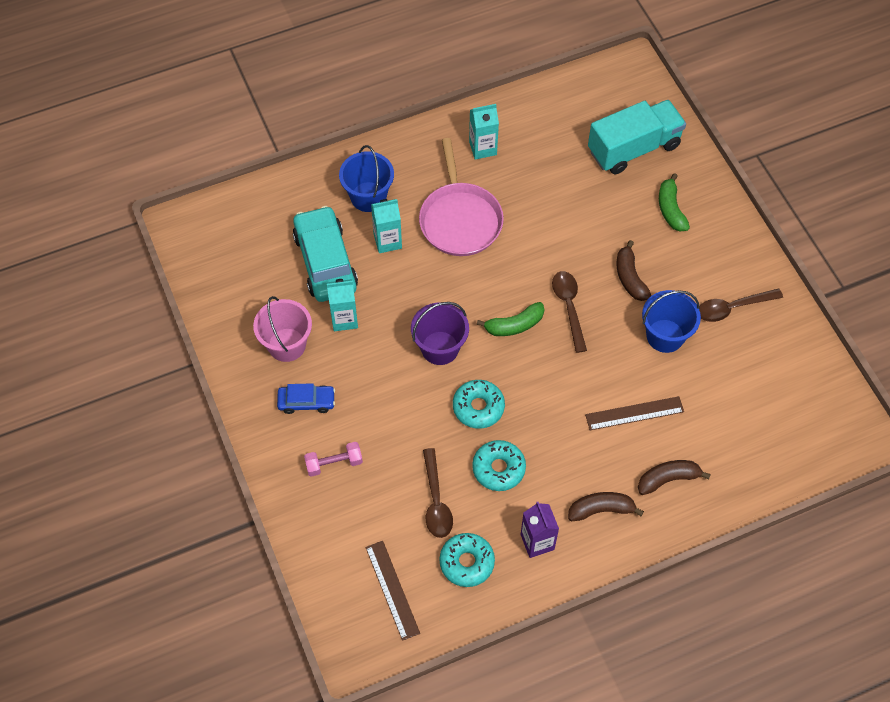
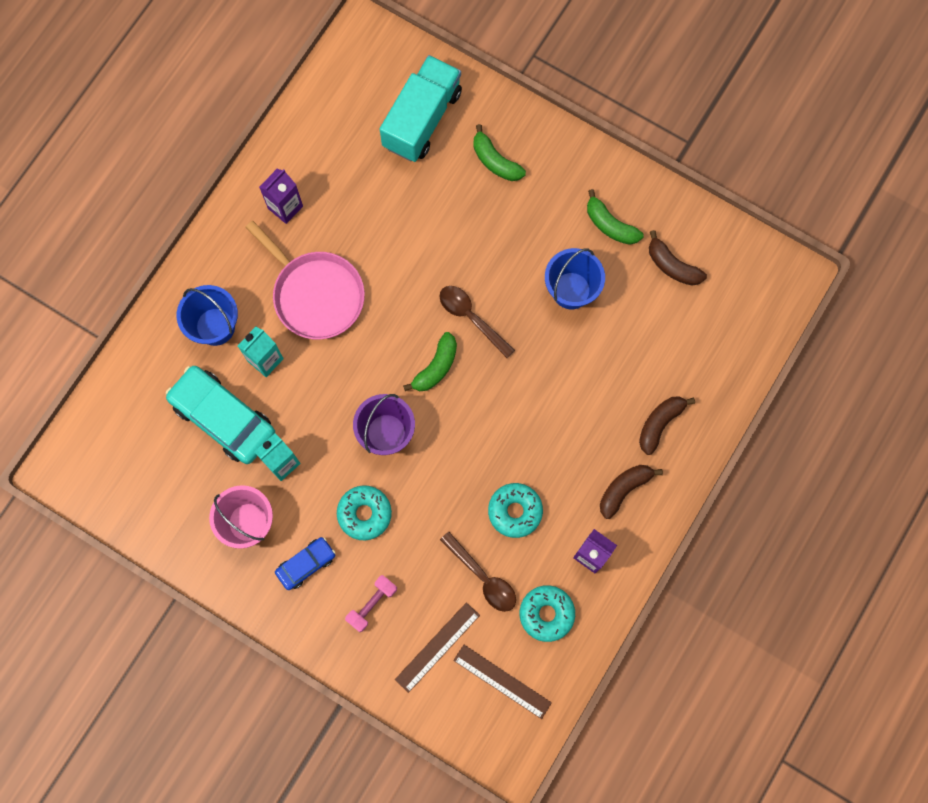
camera: 35 degrees left, 15 degrees up
(478, 407) = (459, 466): turquoise donut -> turquoise donut (364, 514)
(483, 148) = (285, 207): turquoise carton -> purple carton
(630, 278) = (504, 253): brown banana -> brown banana (672, 266)
(634, 413) = (593, 381): brown ruler -> brown ruler (437, 647)
(732, 308) = (610, 225): brown spoon -> green banana

